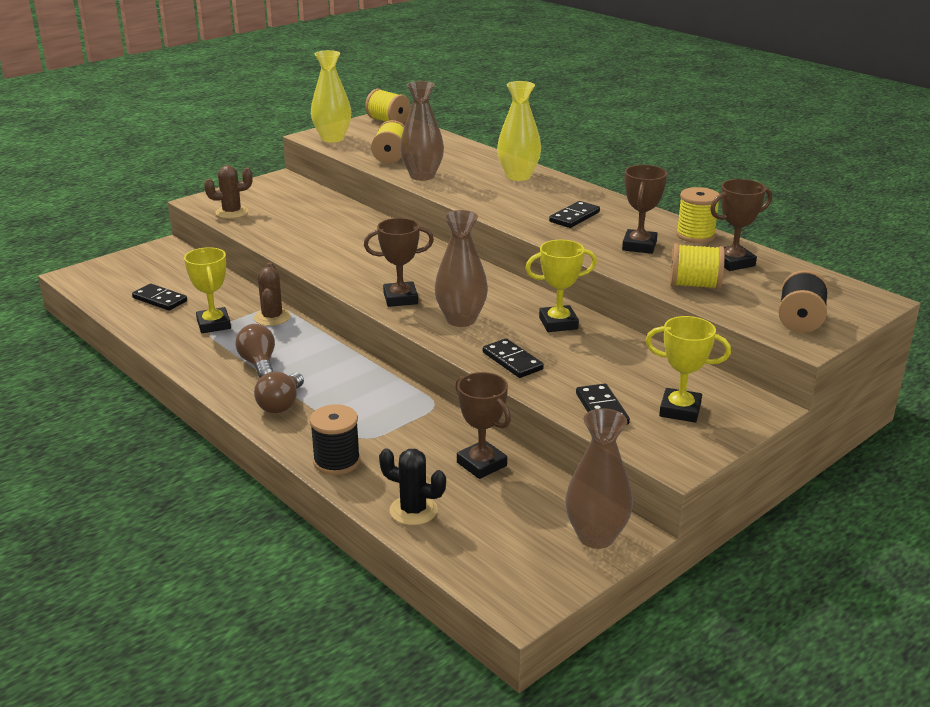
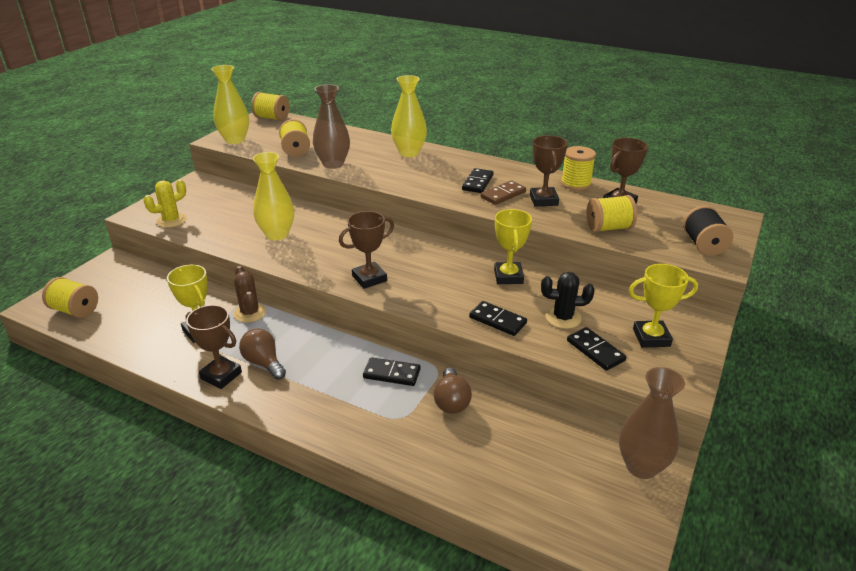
camera: 20 degrees left, 5 degrees up
(107, 285) = (75, 310): none -> yellow spool
(160, 300) = (135, 316): black domino -> black domino (391, 374)
(232, 212) = (171, 220): brown cactus -> yellow cactus
(281, 404) = (307, 401): brown light bulb -> brown light bulb (451, 401)
(331, 242) = (277, 234): none -> yellow vase
(337, 461) = (390, 449): black spool -> none
(413, 510) = (485, 483): black cactus -> black cactus (563, 318)
(461, 320) = (431, 289): brown vase -> none
(481, 464) = (510, 419): brown trophy -> brown trophy (221, 375)
(558, 323) = (508, 276): yellow trophy -> yellow trophy turned 60 degrees counterclockwise
(594, 233) = (503, 195): none -> brown domino

